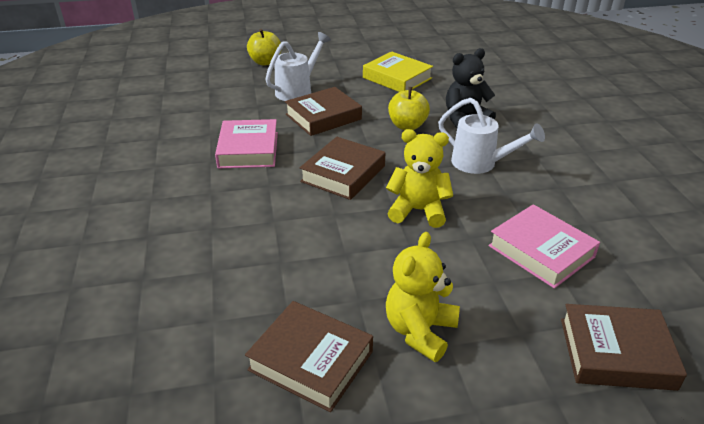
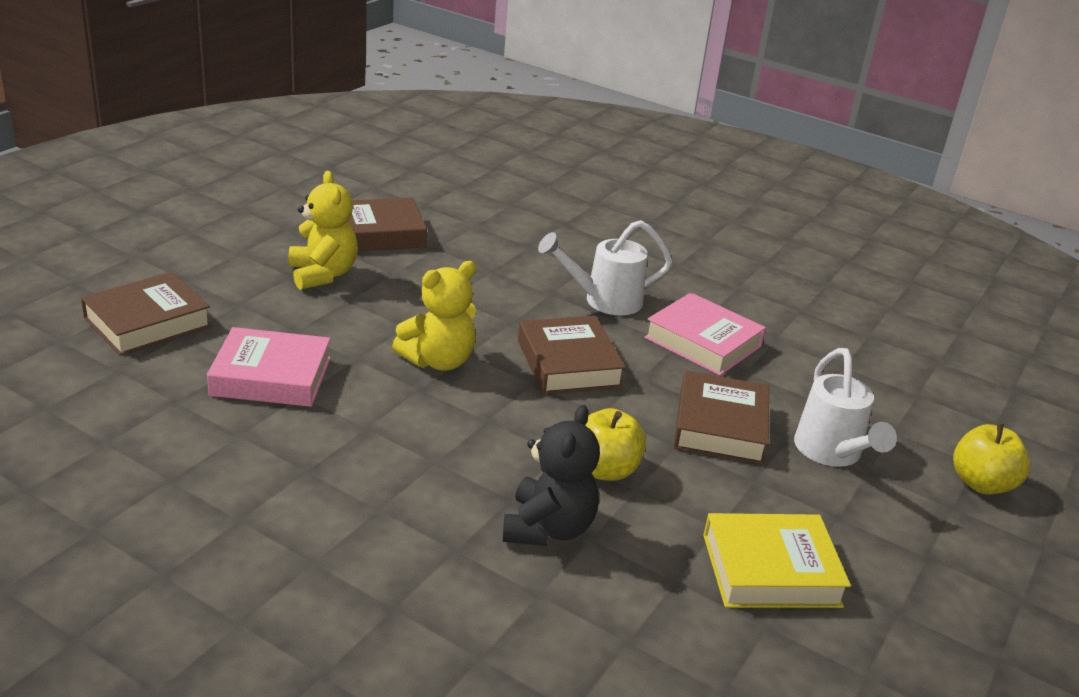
camera: 130 degrees right, 5 degrees down
(480, 163) = (441, 455): white watering can -> white watering can (605, 300)

